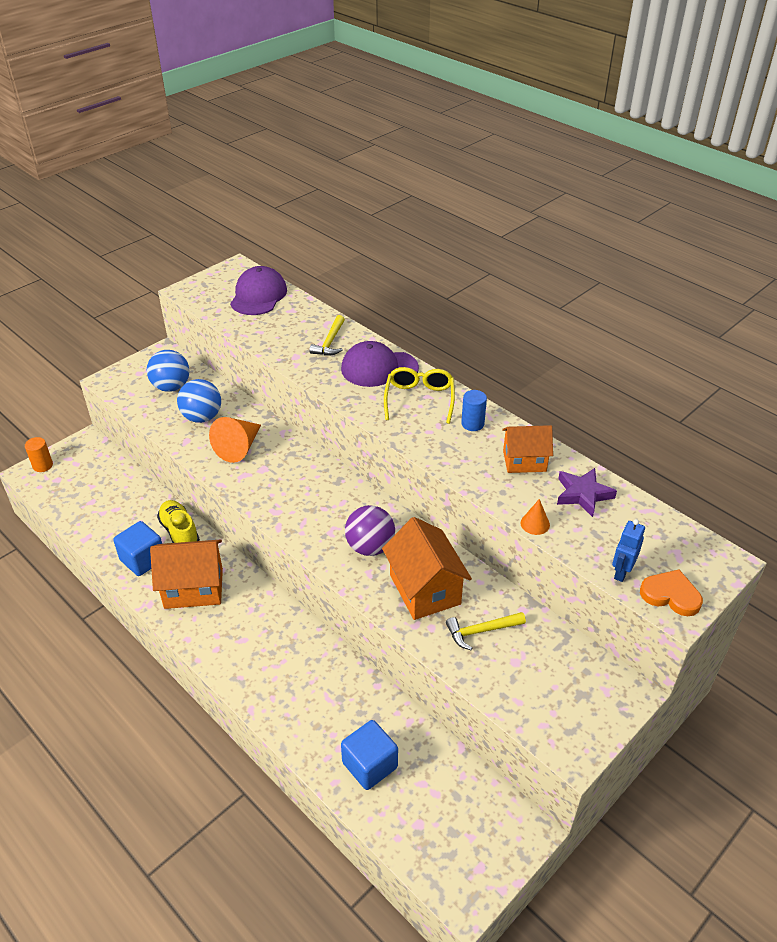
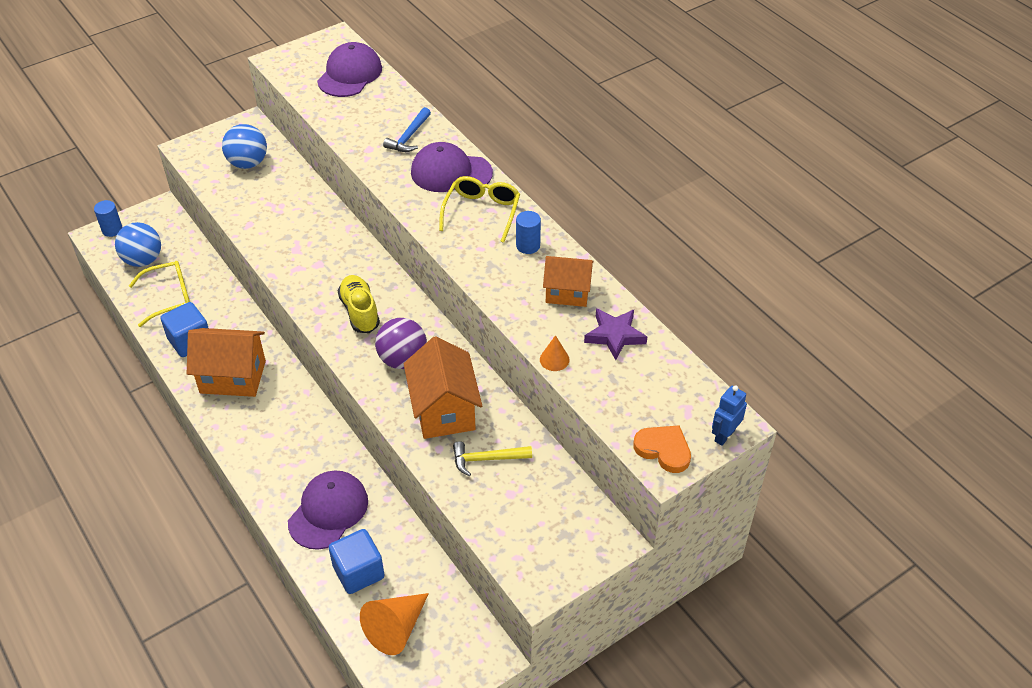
camera: 10 degrees right, 5 degrees up
(43, 465) = (112, 230): orange cylinder -> blue cylinder
(113, 521) = (170, 297): none -> yellow glasses
(180, 532) = (232, 318): yellow shoe -> yellow shoe (360, 312)
(202, 417) = (271, 200): blue ball -> blue ball (143, 260)
(239, 447) = (300, 238): orange cone -> orange cone (396, 628)
(322, 707) = (328, 511): none -> purple cap
(330, 342) = (409, 137): yellow hammer -> blue hammer
(621, 572) = (623, 420): blue robot -> blue robot (724, 435)

